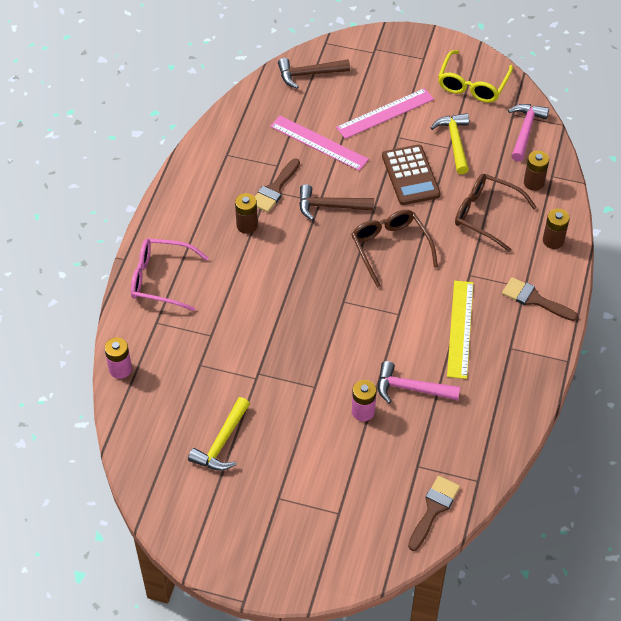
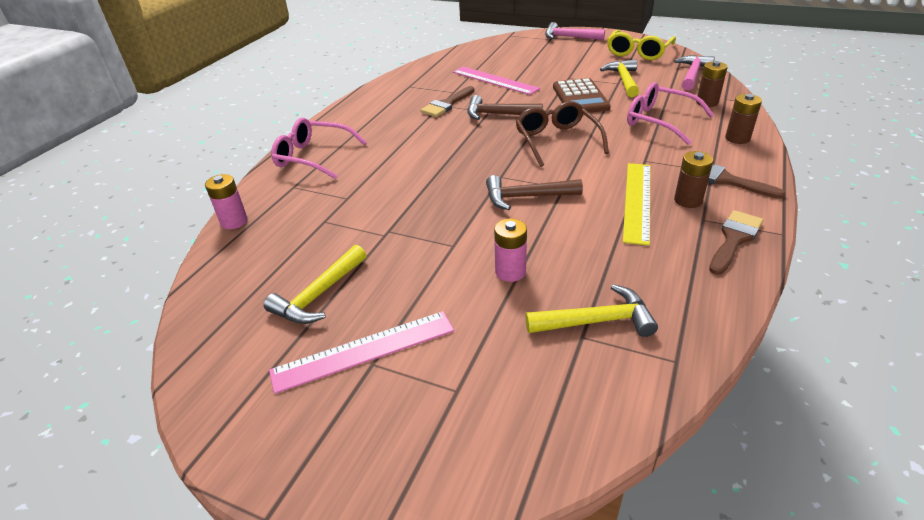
camera: 10 degrees right, 15 degrees down
(247, 225) = (413, 125): brown battery -> brown battery (688, 200)
(309, 74) = (493, 48): brown hammer -> brown hammer (526, 197)
(385, 113) = (558, 66): pink ruler -> pink ruler (364, 350)
(411, 388) = (575, 252): pink hammer -> pink hammer (569, 37)
(427, 452) = (596, 321): none -> yellow hammer
(433, 509) = (607, 396): brown brush -> brown brush (734, 239)
(486, 215) = (659, 121): brown glasses -> pink glasses

